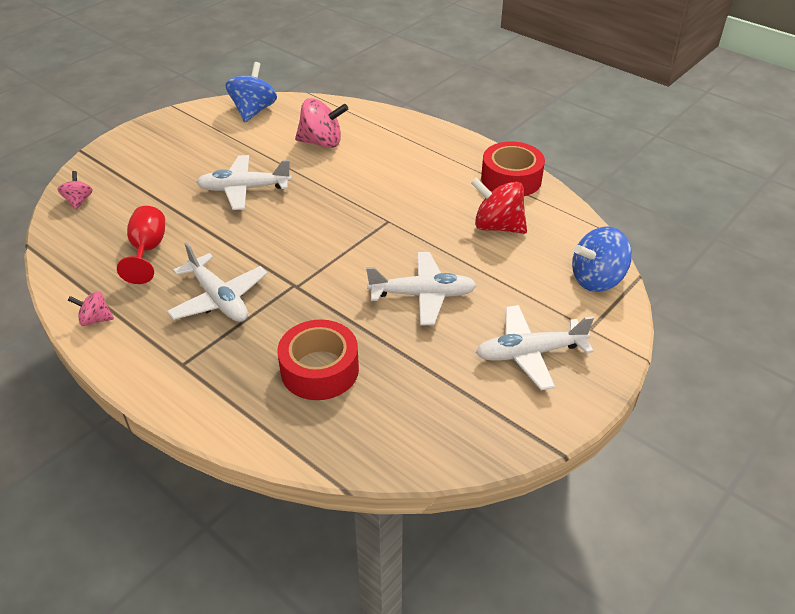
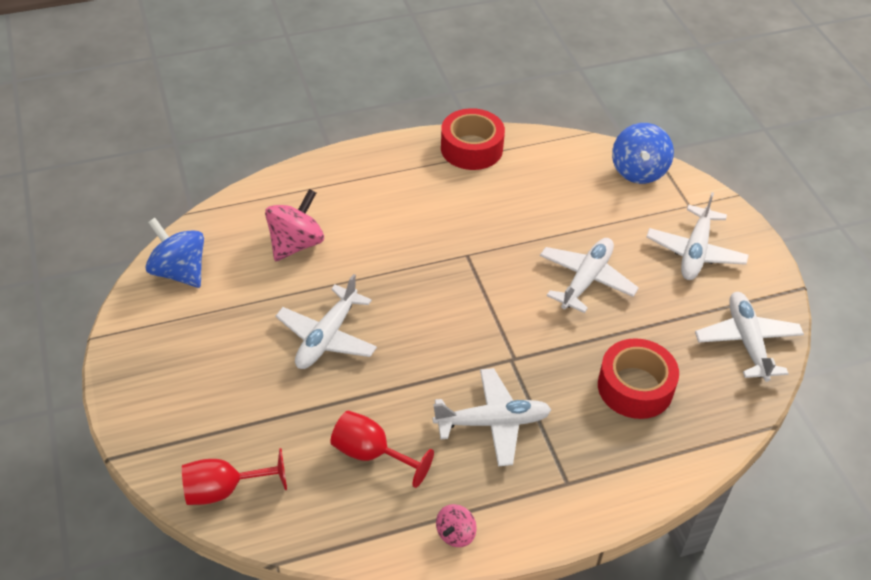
camera: 60 degrees left, 5 degrees up
(78, 201) = (224, 490): pink spinning top -> red goblet
(443, 431) = (747, 341): none -> white plane
(497, 226) = (530, 190): red spinning top -> none

